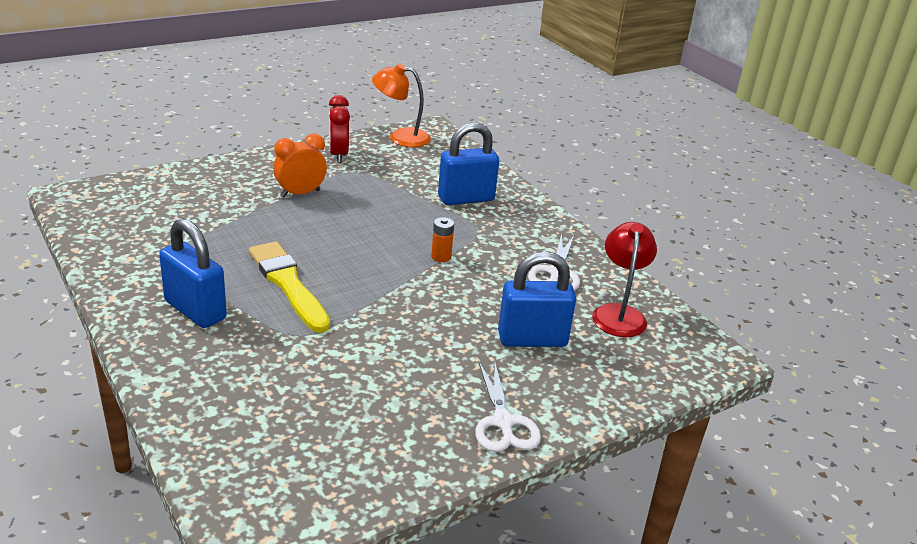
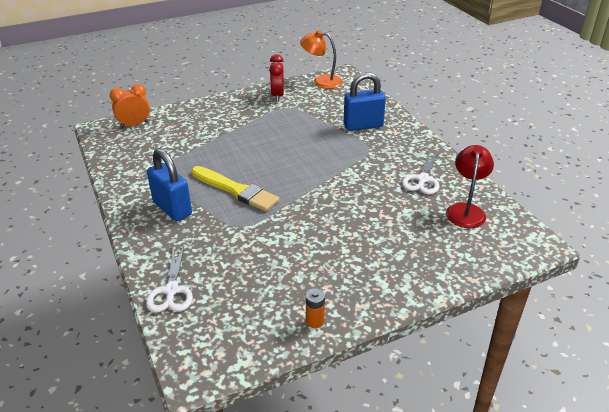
camera: 10 degrees right, 5 degrees up
(288, 285) = (235, 190): yellow brush -> yellow brush turned 150 degrees clockwise
(300, 193) = (249, 124): orange clock -> orange clock (134, 125)
(441, 257) = (341, 169): orange battery -> orange battery (315, 321)
(503, 422) = (374, 291): white scissors -> white scissors (171, 290)
(532, 339) = (401, 229): blue padlock -> none

